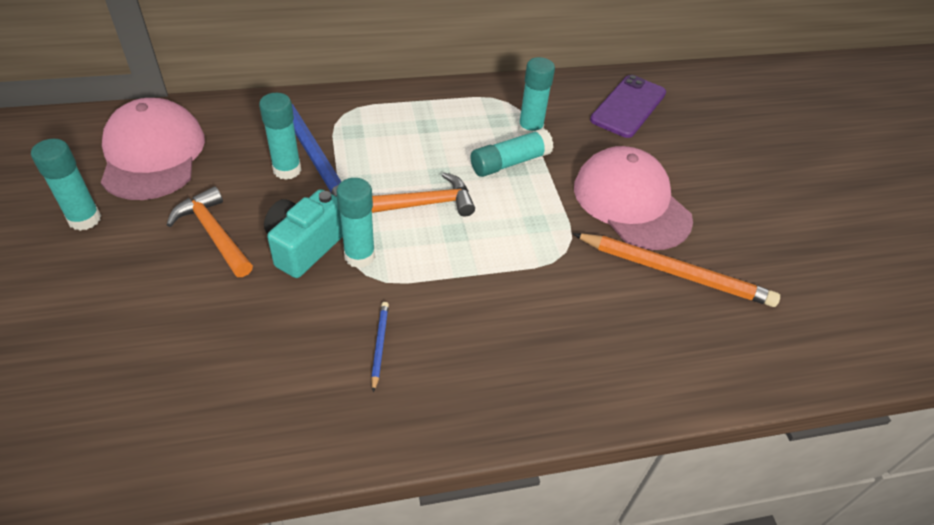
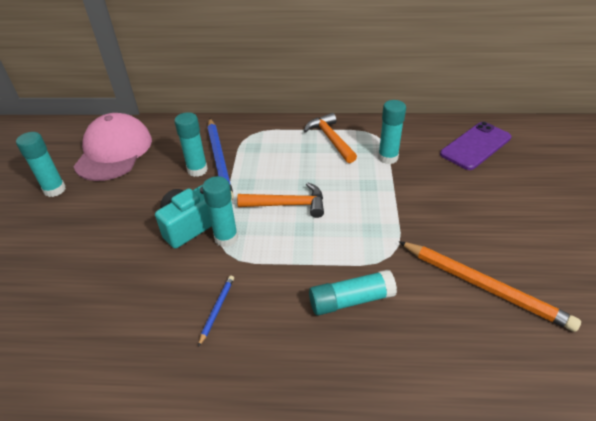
camera: 20 degrees right, 5 degrees down
(213, 233) = (131, 209): orange hammer -> orange hammer (330, 139)
(510, 162) = (364, 180): turquoise glue stick -> turquoise glue stick (351, 300)
(631, 203) = (458, 222): pink cap -> none

